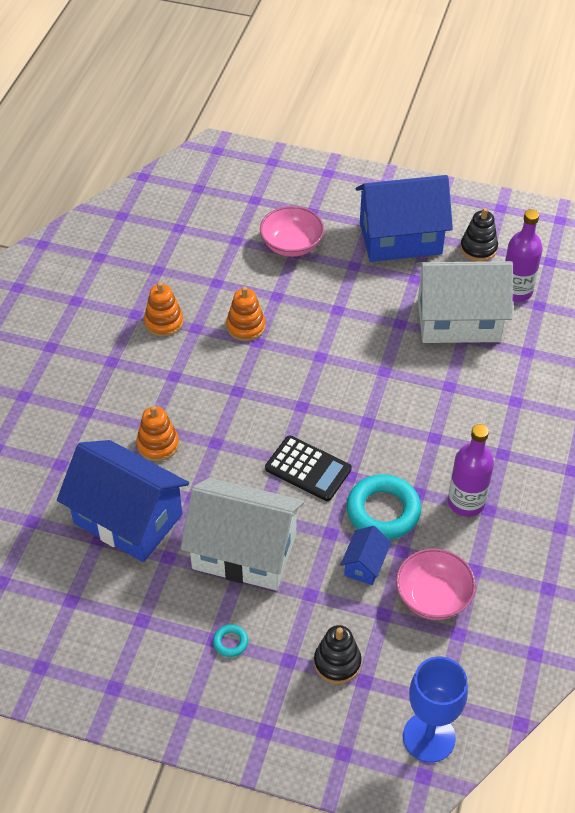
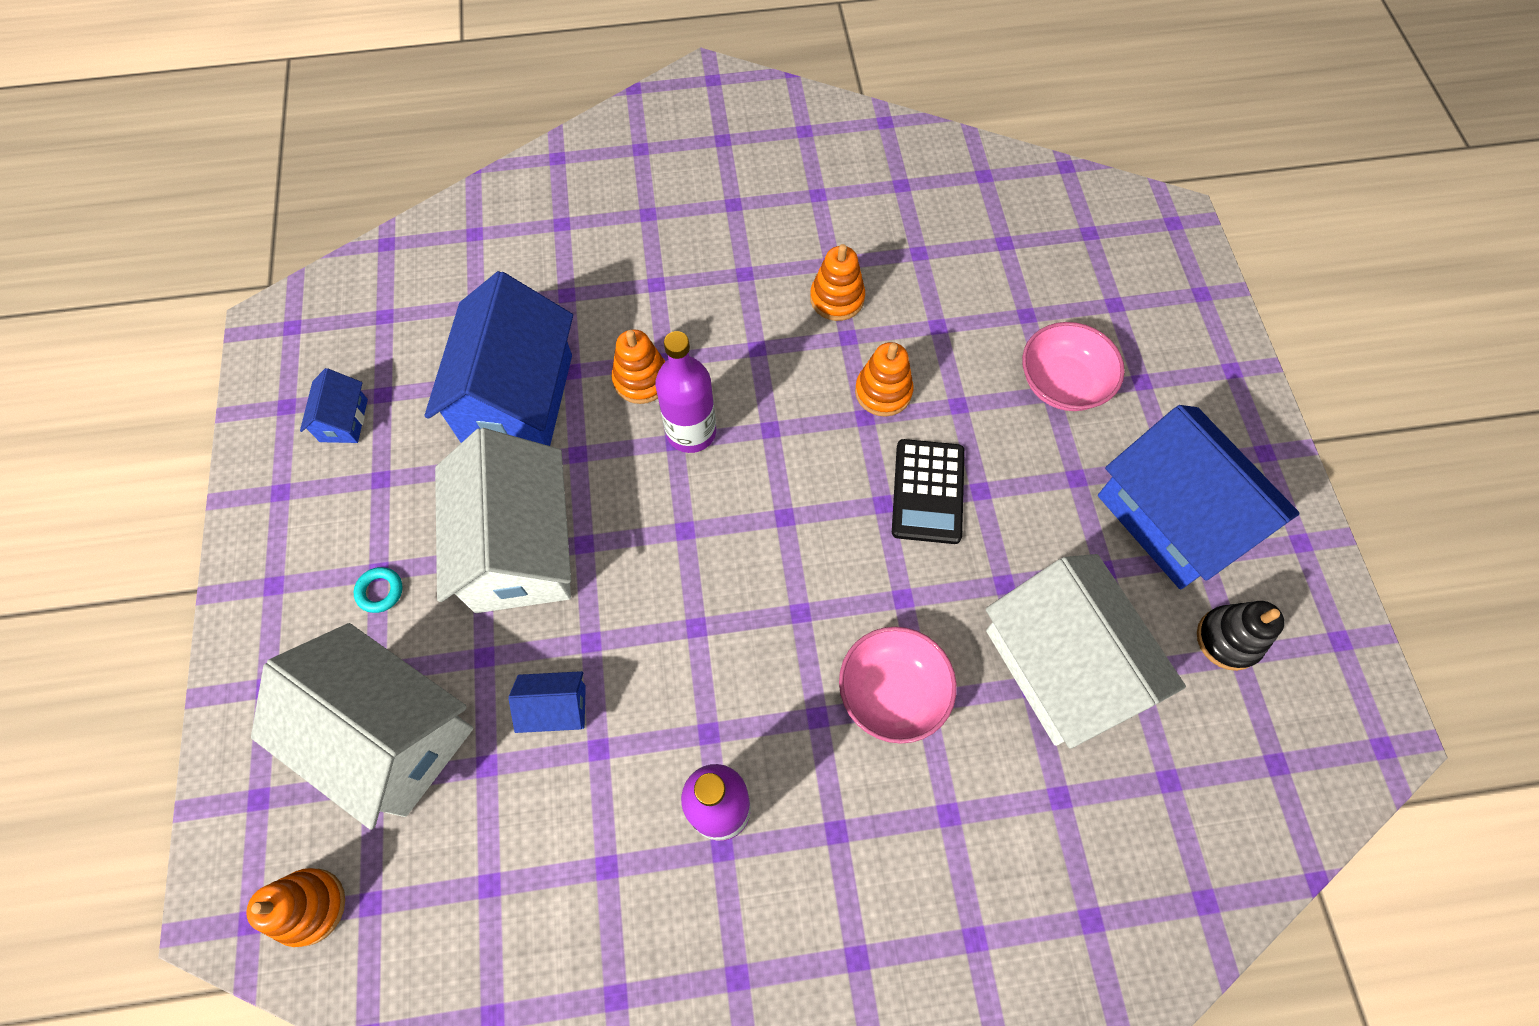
camera: 65 degrees right, 15 degrees up
(78, 631) = (344, 420): none -> blue house
(308, 469) = (683, 569): black calculator -> black calculator (927, 491)
(337, 662) = (390, 735): black stacking toy -> white house
(383, 511) = (655, 696): turquoise ring -> none
(429, 737) = (309, 906): blue goblet -> orange stacking toy
(433, 597) = (537, 824): pink bowl -> pink bowl (892, 692)
(516, 291) = (1175, 732): purple bottle -> purple bottle (691, 432)

